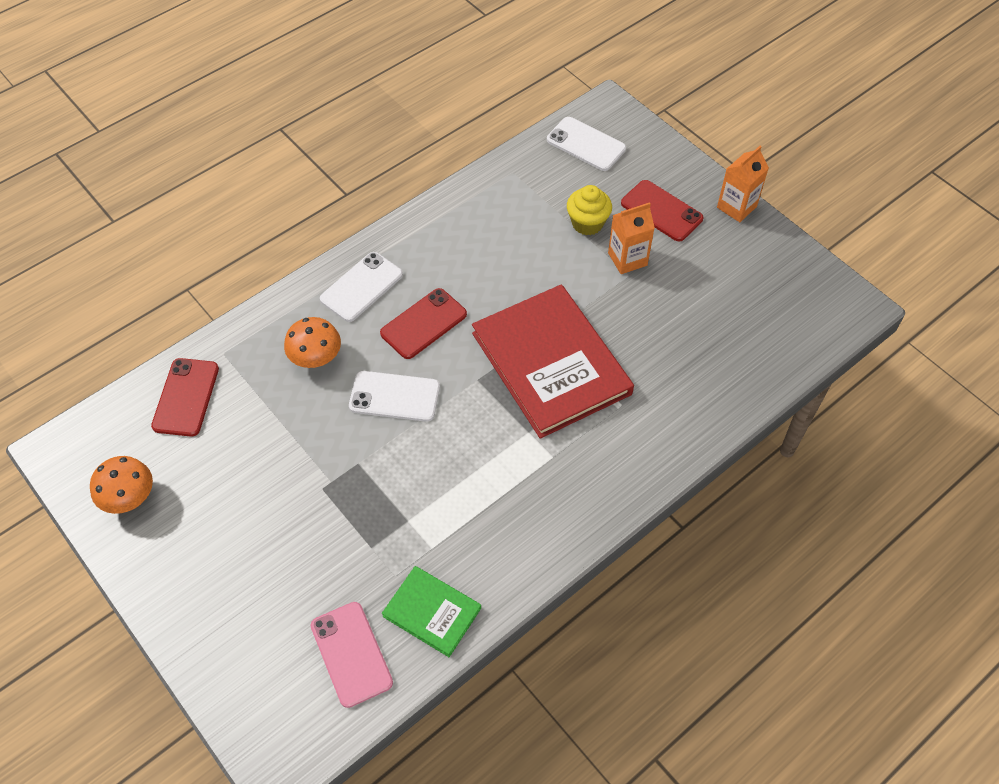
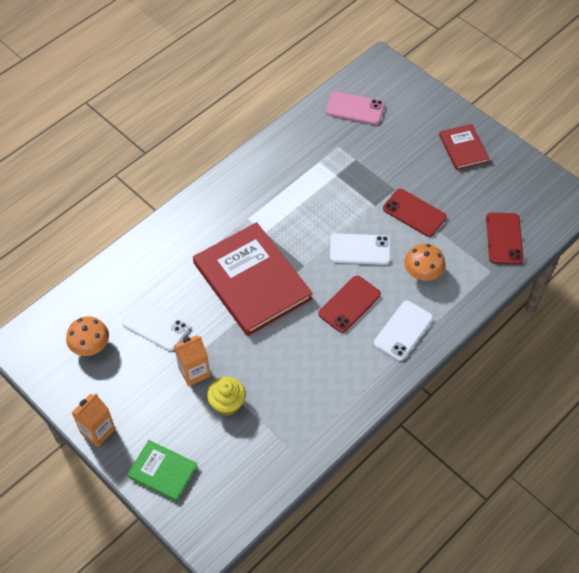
camera: 175 degrees right, 0 degrees up
(129, 497) = (514, 175): orange mushroom -> orange mushroom (90, 346)
(190, 554) = (463, 148): none -> red book
(351, 654) = (355, 108): pink phone -> pink phone turned 45 degrees counterclockwise
(432, 612) = (313, 130): green book -> green book (162, 471)
(586, 144) = (230, 491): white phone -> white phone (155, 325)
(661, 211) = (163, 421): red phone -> red phone (414, 213)

